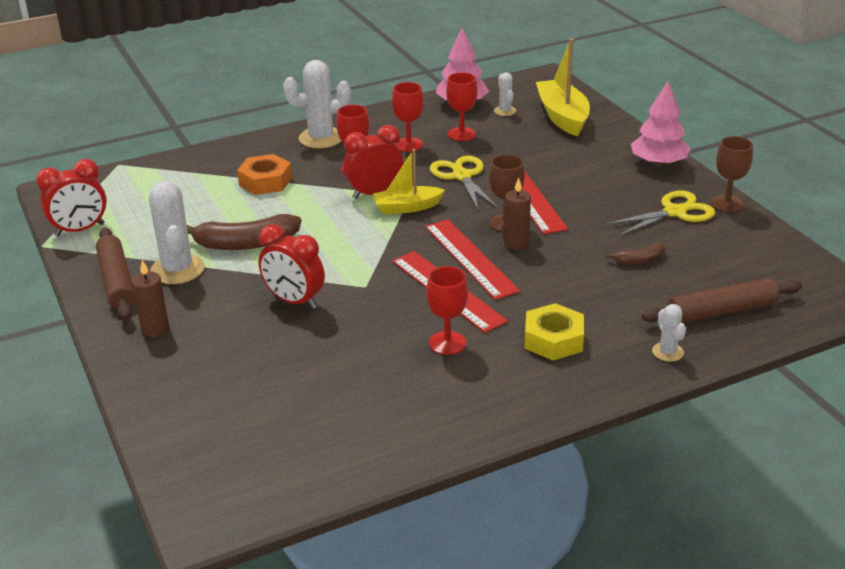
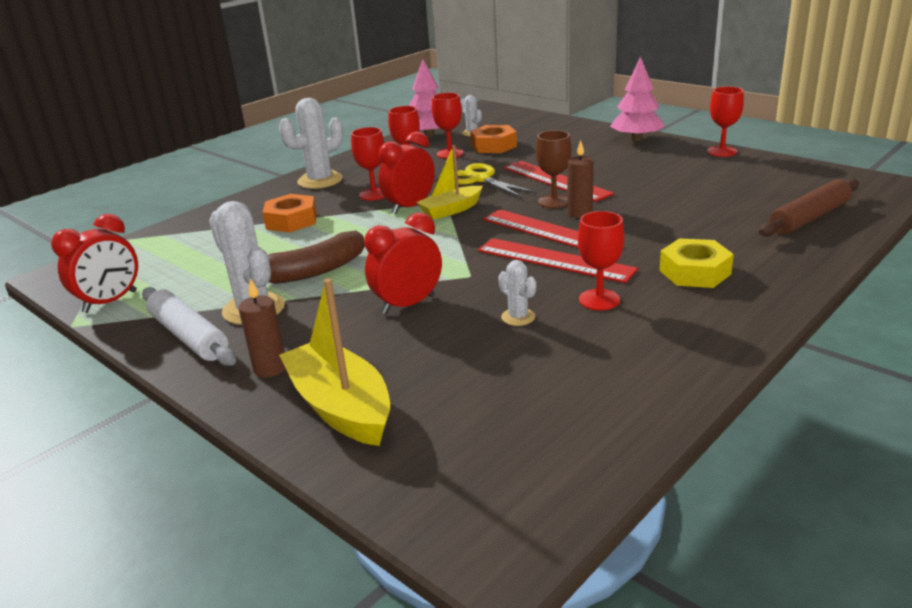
camera: 20 degrees left, 5 degrees down
(117, 281) = (189, 336): brown rolling pin -> white rolling pin
(294, 301) = (408, 304): red clock -> red clock turned 135 degrees clockwise
(511, 135) = (493, 146): none -> orange nut
(562, 117) = (525, 127): yellow boat -> yellow boat (341, 407)
(639, 260) = (699, 200): brown banana -> none
(667, 352) = (804, 256): white cactus -> white cactus (518, 317)
(674, 212) = (687, 165): yellow scissors -> none
(727, 204) = (722, 151): brown goblet -> red goblet

